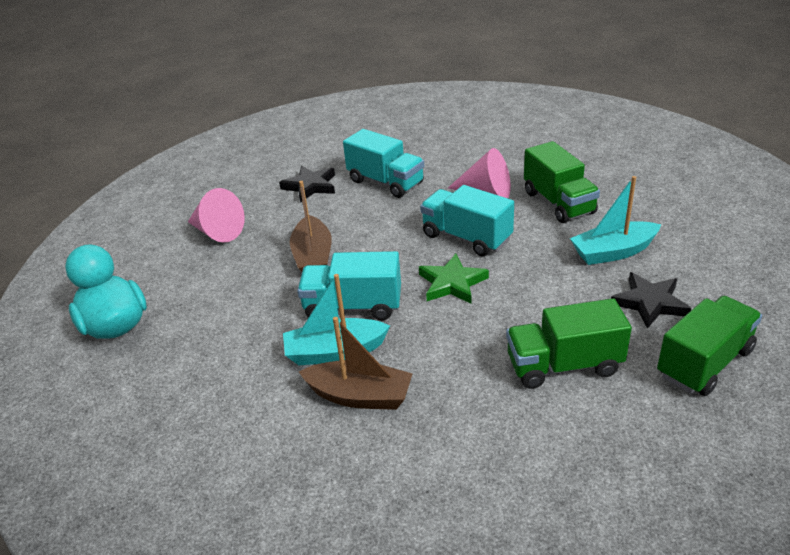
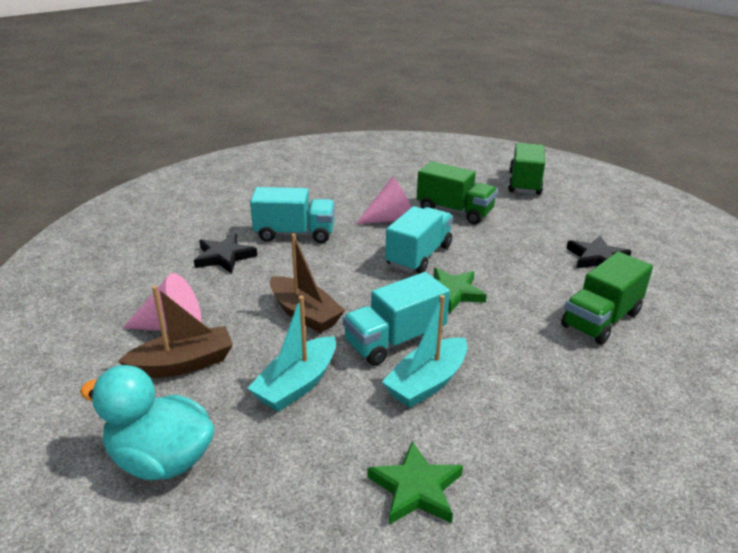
camera: 40 degrees left, 5 degrees down
(231, 425) = (416, 488): none -> green star
(360, 396) = (493, 407): brown boat -> brown boat (183, 364)
(466, 237) = (419, 256): turquoise truck -> turquoise truck turned 120 degrees clockwise
(613, 252) = (533, 233): turquoise boat -> turquoise boat (297, 384)
(704, 363) = (673, 283): green truck -> green truck (524, 183)

